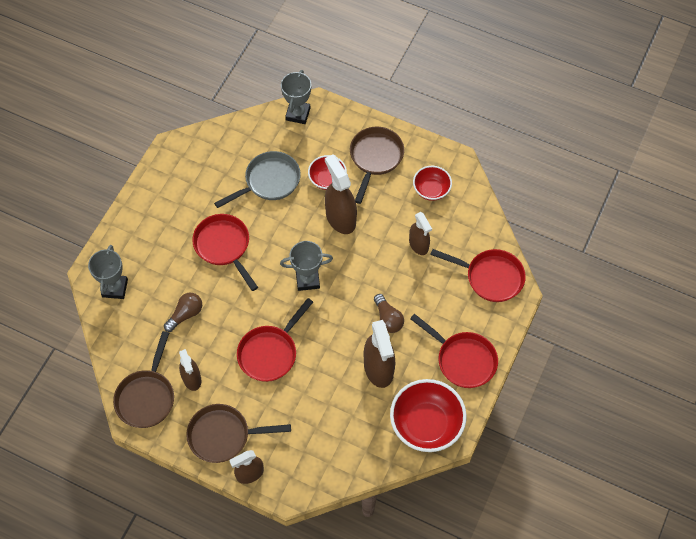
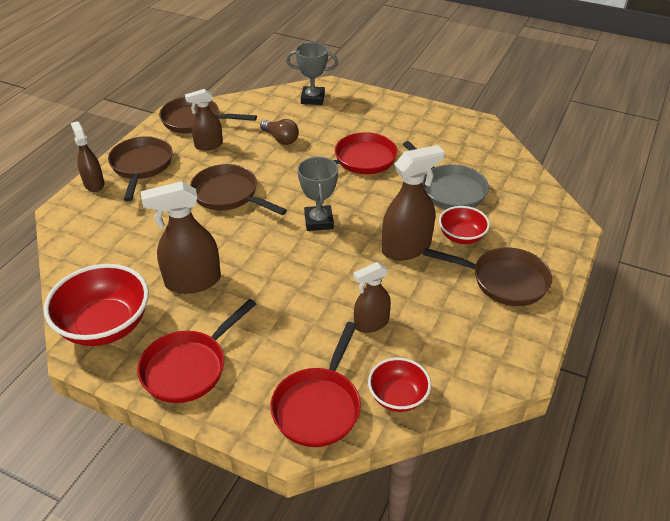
camera: 90 degrees right, 20 degrees down
(270, 353) = (228, 195): red pan -> brown pan
(298, 114) = (553, 211): grey trophy -> none
(388, 319) = (260, 291): brown light bulb -> none
(431, 190) = (463, 339): red bowl -> red bowl (398, 396)

